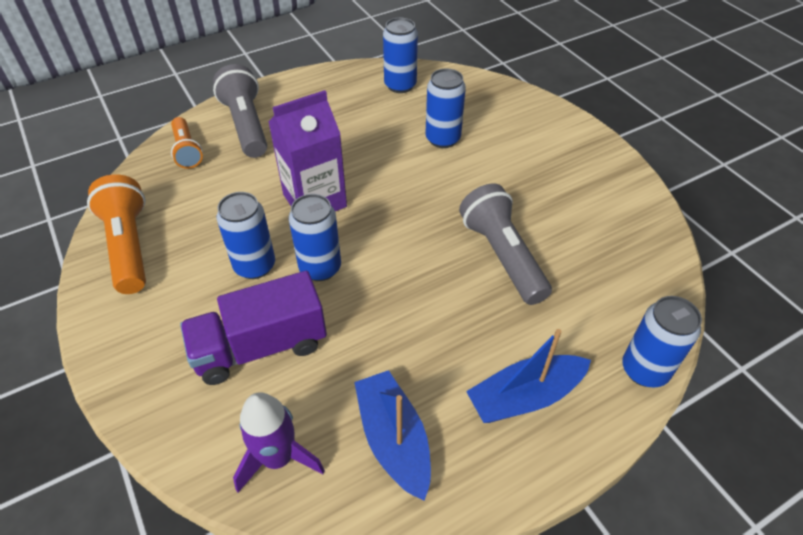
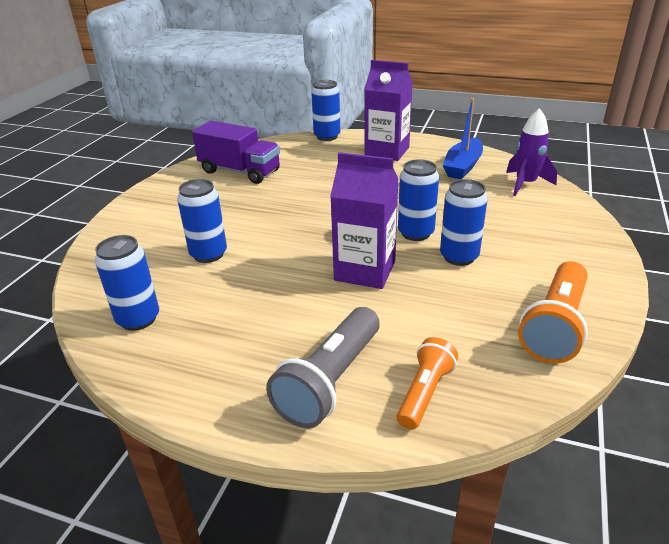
camera: 130 degrees left, 15 degrees down
(260, 346) = (496, 219): purple truck -> purple truck (240, 171)
(502, 256) = (306, 186): grey flashlight -> none
(525, 396) = (387, 151): blue boat -> purple carton

